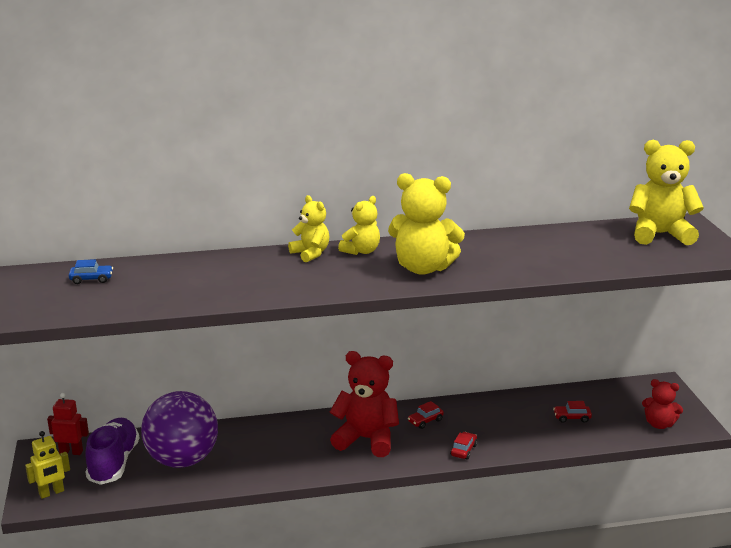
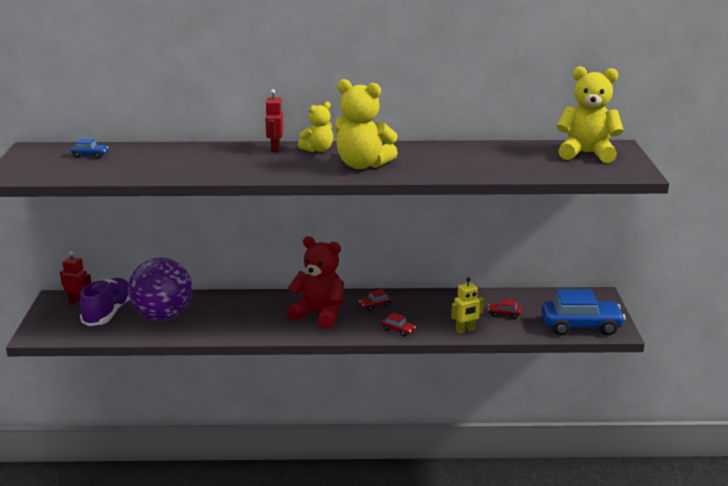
camera: 10 degrees right, 0 degrees up
(51, 493) = (52, 329): yellow robot -> yellow robot (465, 330)
(311, 253) = (275, 149): yellow teddy bear -> red robot
(463, 450) = (398, 330): red car -> red car turned 90 degrees clockwise
(659, 424) = (581, 326): red teddy bear -> blue car

